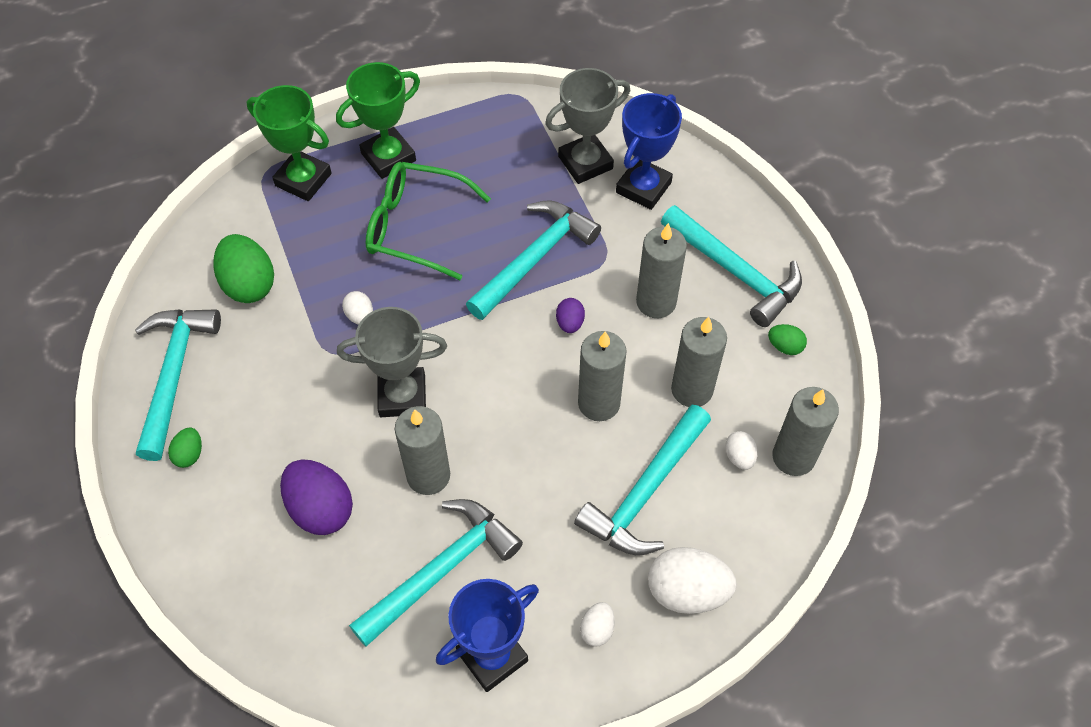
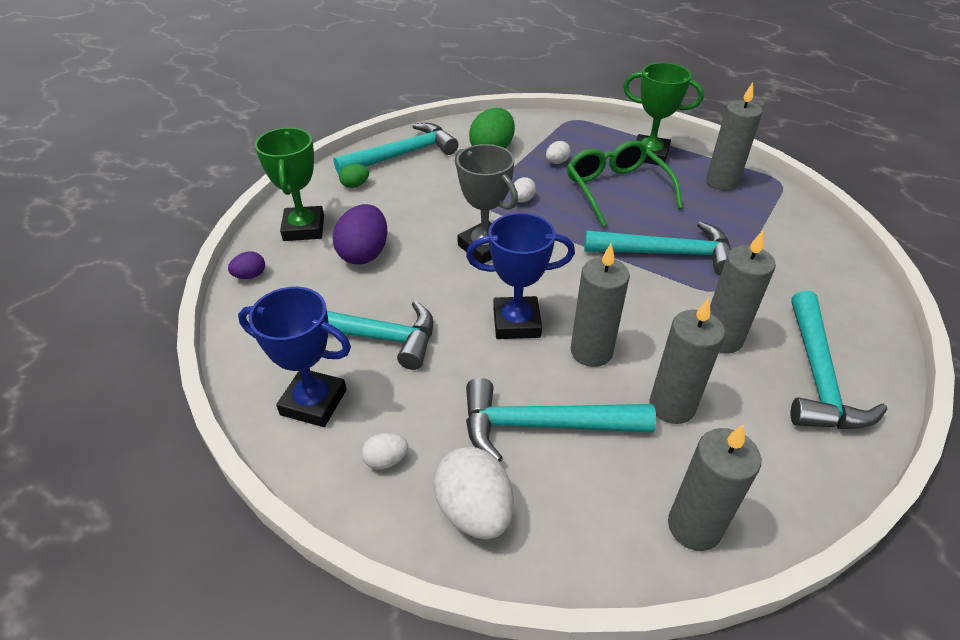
camera: 55 degrees right, 15 degrees down
(303, 180) = (587, 134): green trophy -> green trophy (304, 228)
(428, 475) = (435, 290): grey candle -> grey candle (722, 182)
(570, 323) = (639, 299): purple egg -> purple egg (250, 276)
(585, 162) = (779, 238): grey trophy -> none
(643, 187) = (807, 278): blue trophy -> blue trophy (516, 322)
(739, 457) = (646, 479): white egg -> white egg (557, 162)
(785, 346) = (796, 454): green egg -> none

